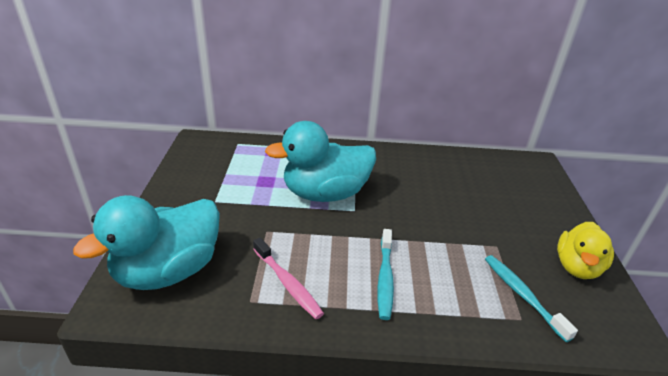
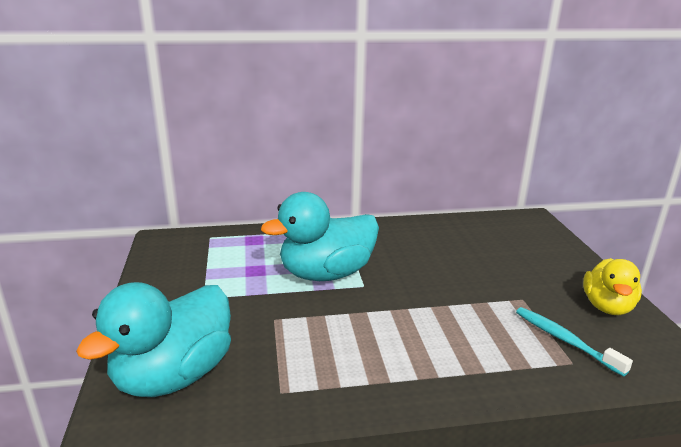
camera: 10 degrees left, 10 degrees down
(288, 283) = (317, 367): pink toothbrush -> none
(385, 278) = (420, 346): turquoise toothbrush -> none

